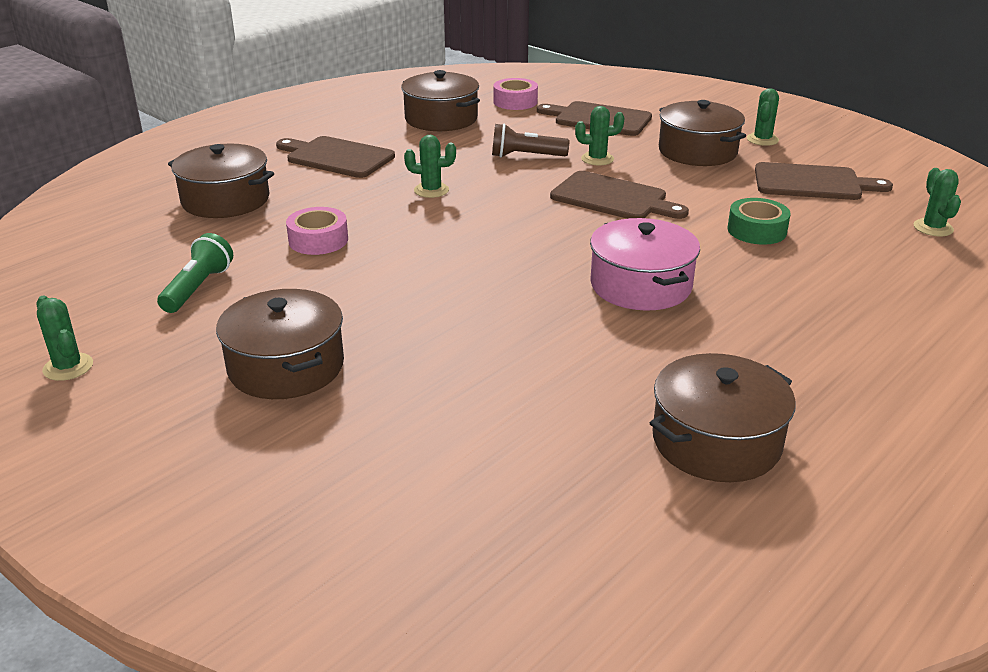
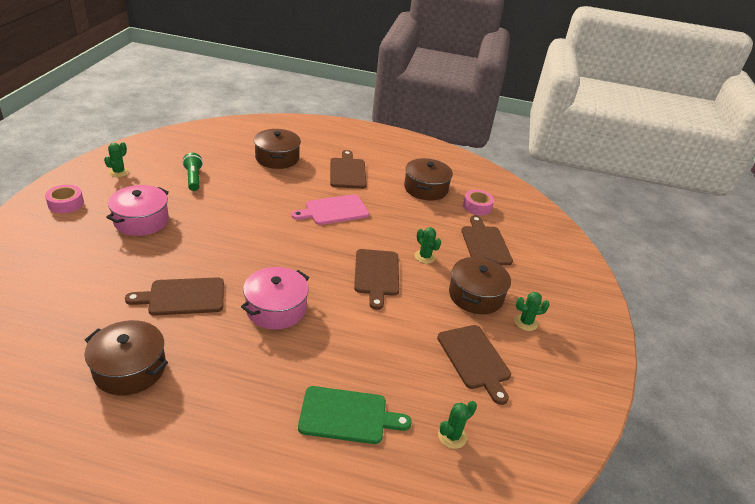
camera: 55 degrees right, 5 degrees up
(198, 288) = (193, 178): green flashlight -> green flashlight turned 90 degrees counterclockwise
(286, 367) = (141, 221): brown pot -> pink pot
(318, 240) = (256, 194): pink tape -> pink tape (66, 204)
(431, 190) = (334, 210): green cactus -> pink cutting board
(526, 156) = (404, 230): brown flashlight -> none
(557, 360) = (183, 297): none -> brown cutting board
(756, 230) = (379, 344): green tape -> none
(882, 282) = (347, 416): none -> green cutting board

